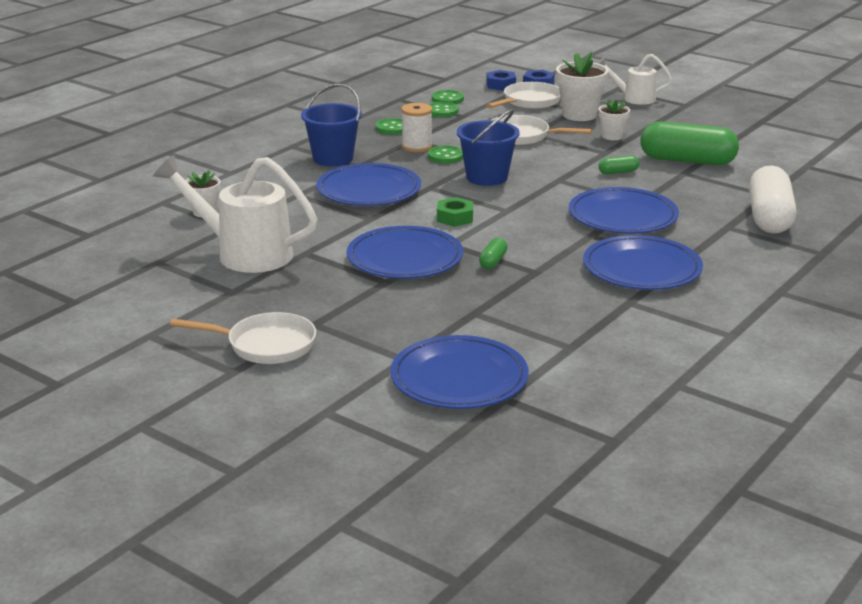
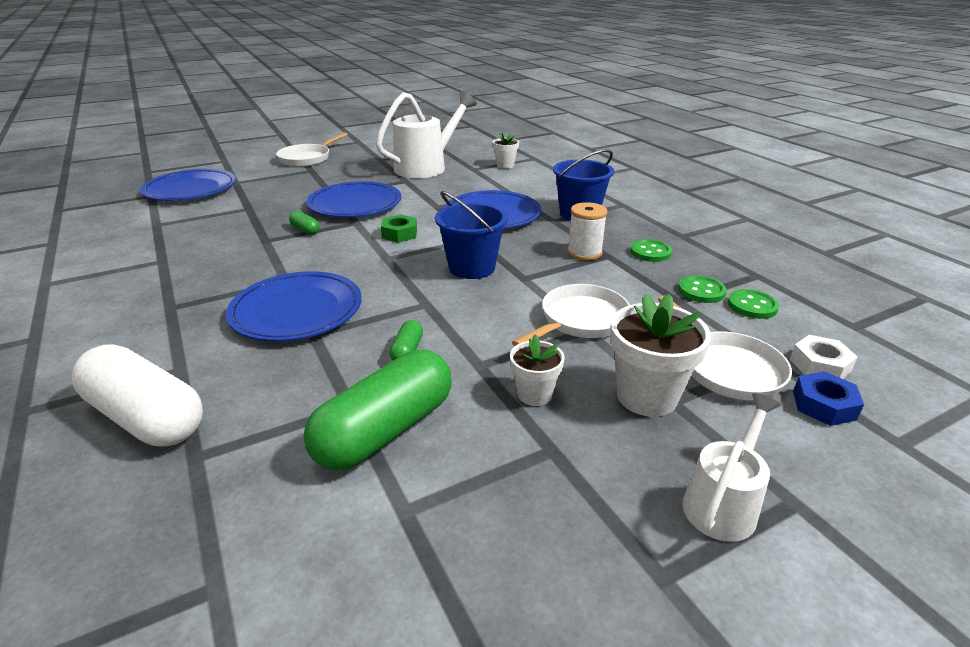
camera: 115 degrees right, 5 degrees up
(445, 156) = (547, 261): green button -> none
(501, 85) = (819, 365): blue nut -> white nut
(642, 269) = (194, 284): blue plate -> none

